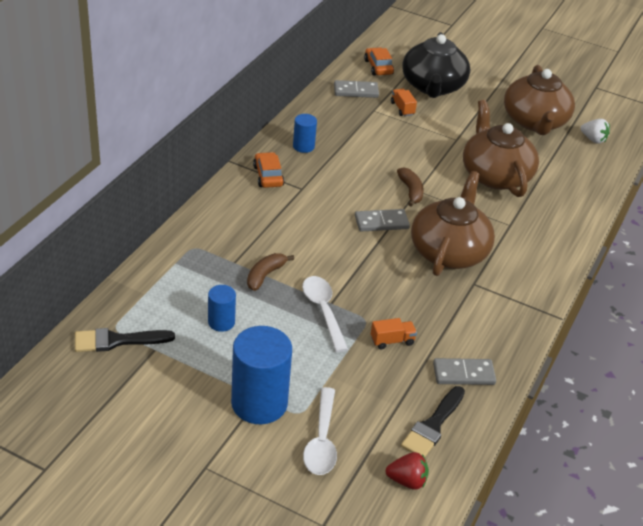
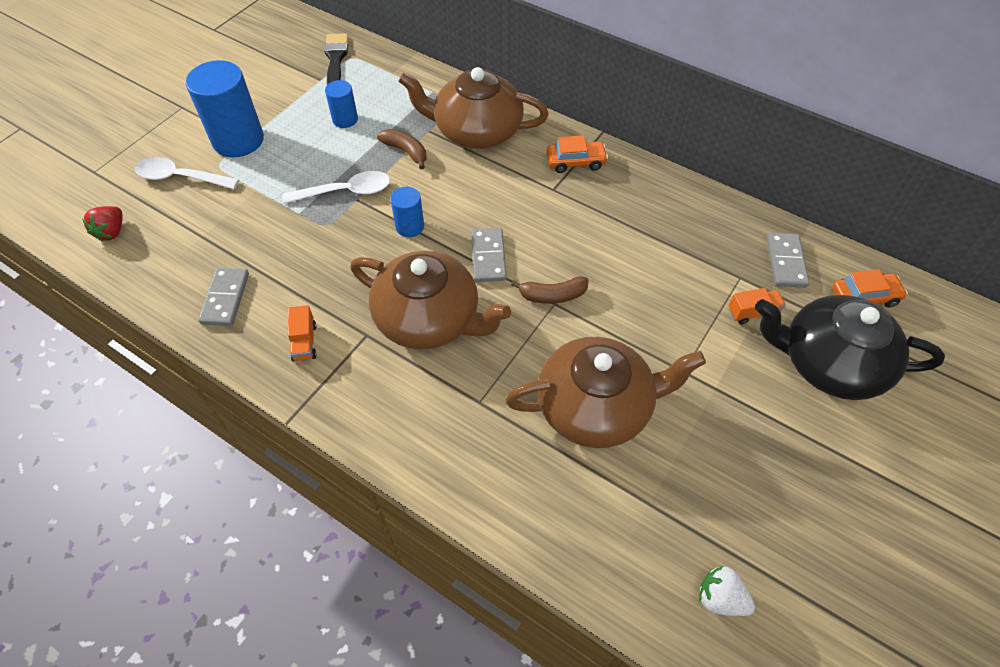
camera: 100 degrees right, 15 degrees up
(303, 146) = (639, 196): blue cylinder -> blue cylinder (410, 226)
(392, 341) = (290, 243): orange truck -> orange truck (304, 342)
(433, 426) = (166, 260): black brush -> none
(535, 121) = (759, 504): brown teapot -> brown teapot (476, 131)
(593, 139) = (720, 598): white strawberry -> white strawberry turned 75 degrees clockwise

